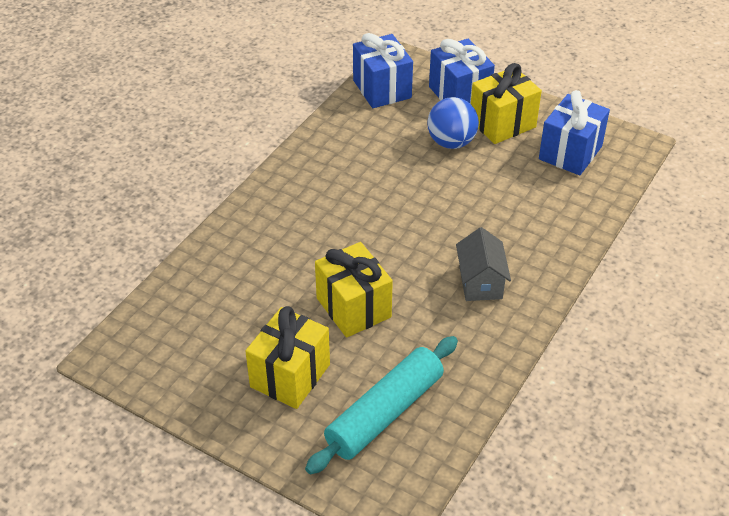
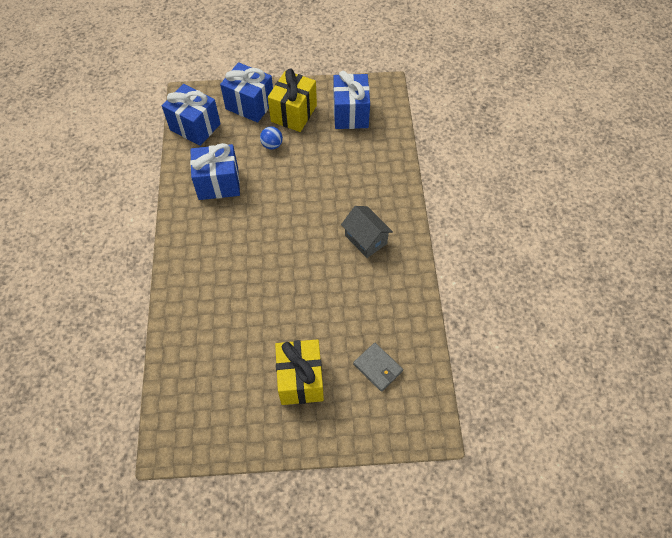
camera: 35 degrees left, 15 degrees up
(353, 307) = (302, 305): yellow gift -> none
(361, 151) = (218, 183): none -> blue gift
(384, 413) = (378, 368): turquoise rolling pin -> grey wallet
(451, 142) = (272, 145): blue ball -> blue ball, size x0.59

